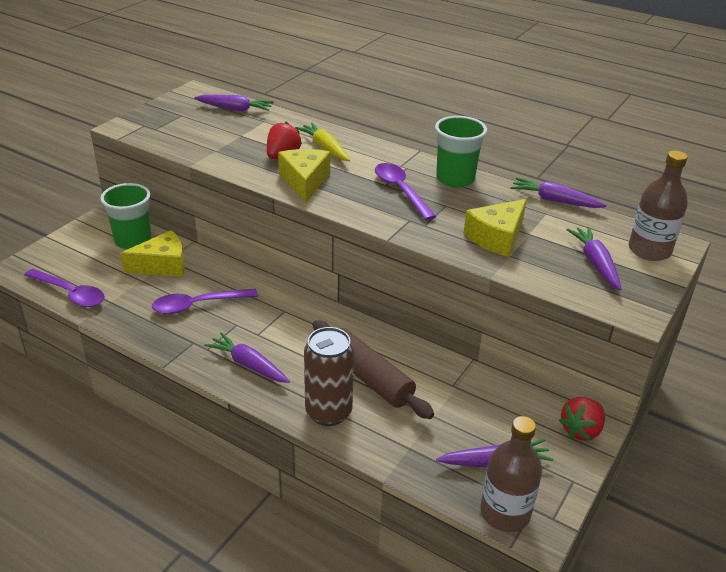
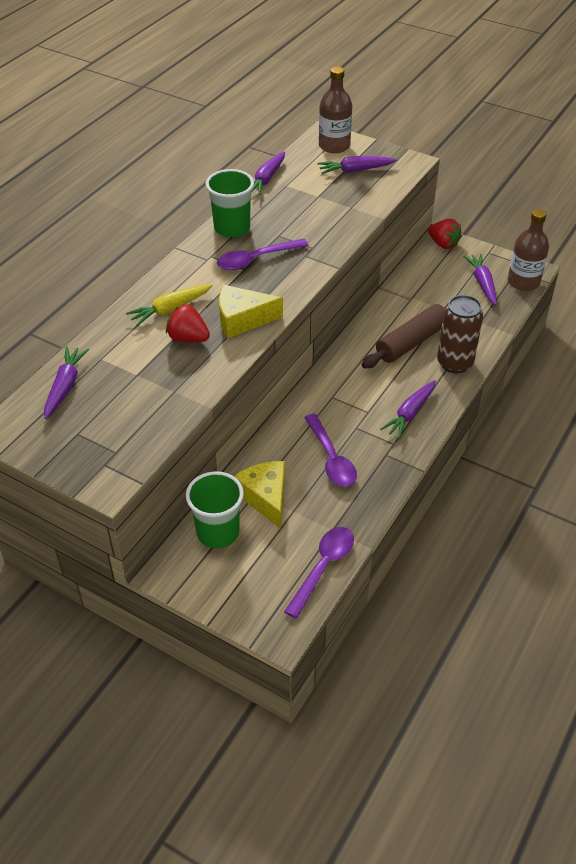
camera: 90 degrees left, 10 degrees up
(496, 237) = (327, 211): yellow cheese -> none

